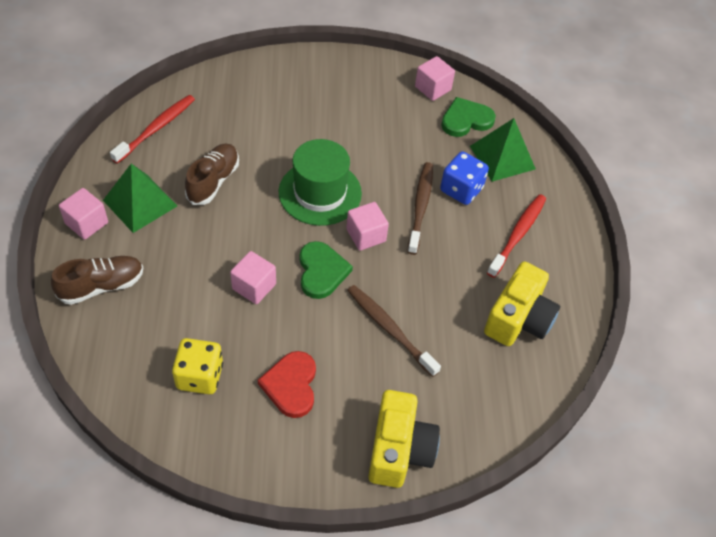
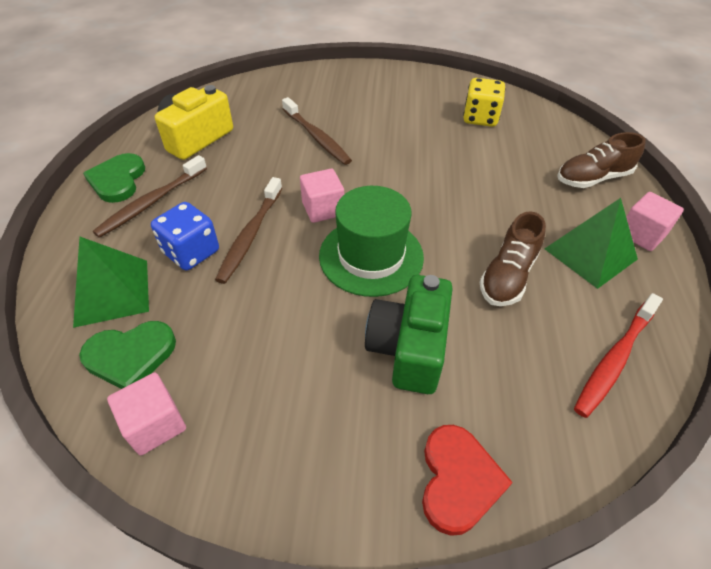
camera: 170 degrees left, 5 degrees down
(254, 286) = (442, 171): pink cube -> none
(291, 130) = (408, 348): none -> green camera
(291, 385) = (405, 110): red heart -> red heart (458, 480)
(321, 271) = (375, 180): green heart -> green heart (118, 180)
(399, 450) = (327, 78): yellow camera -> none
(518, 234) = (152, 202): red toothbrush -> brown toothbrush

